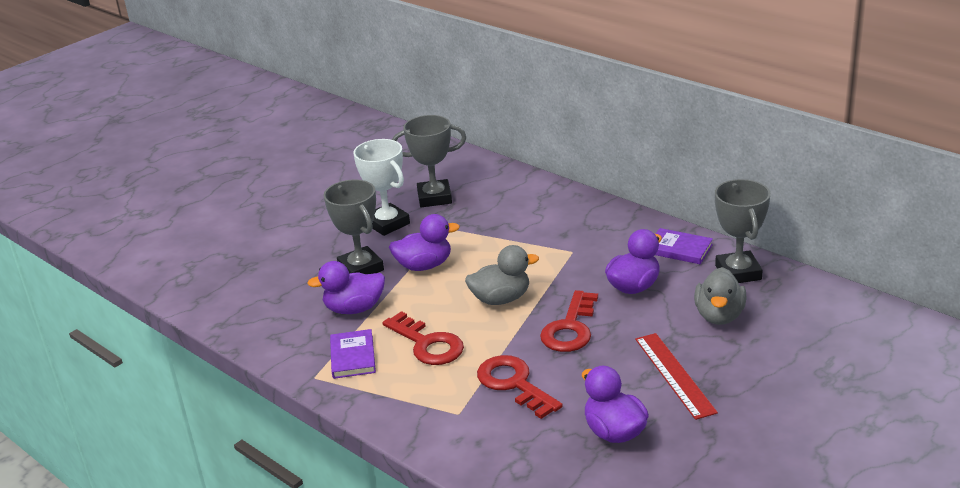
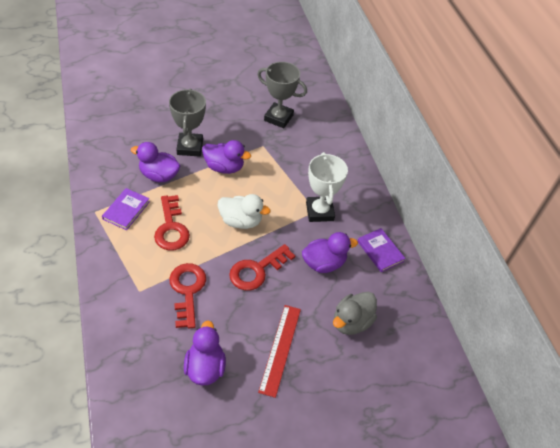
camera: 25 degrees right, 20 degrees up
(387, 224) = (235, 122): white trophy -> white trophy (319, 211)
(501, 299) = (241, 221): grey duck -> white duck
(738, 272) = (397, 295): grey trophy -> none

